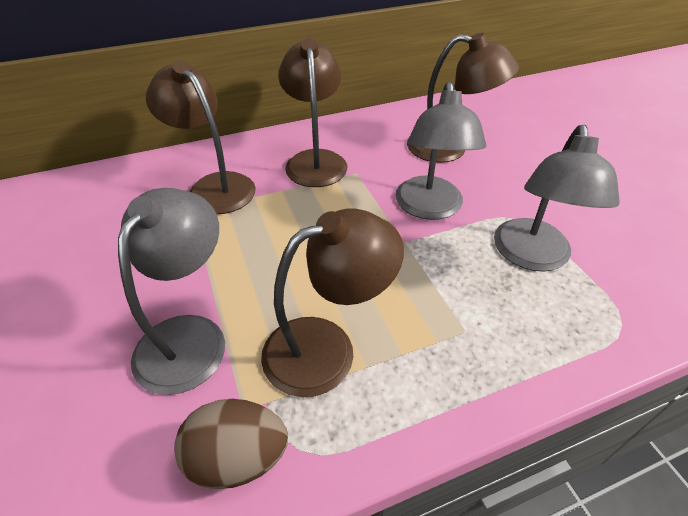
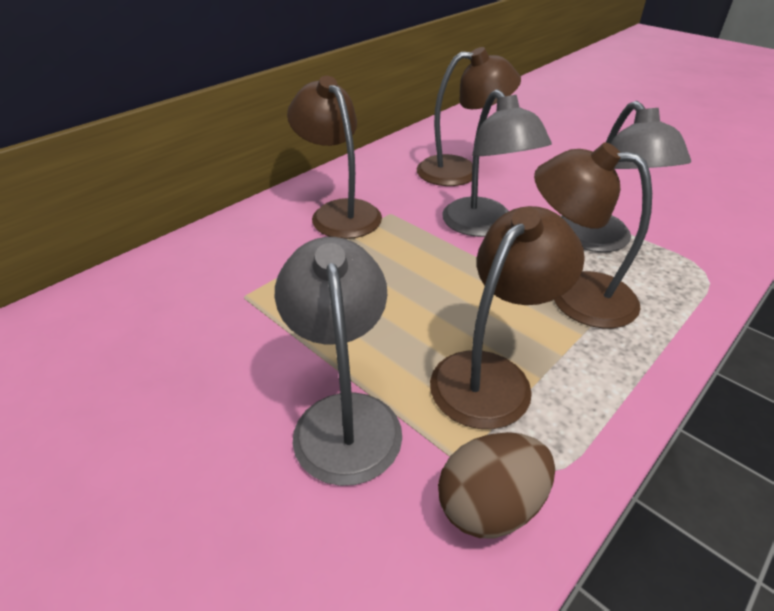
camera: 25 degrees left, 5 degrees down
(214, 186) = (247, 265): brown lamp -> brown lamp (574, 295)

